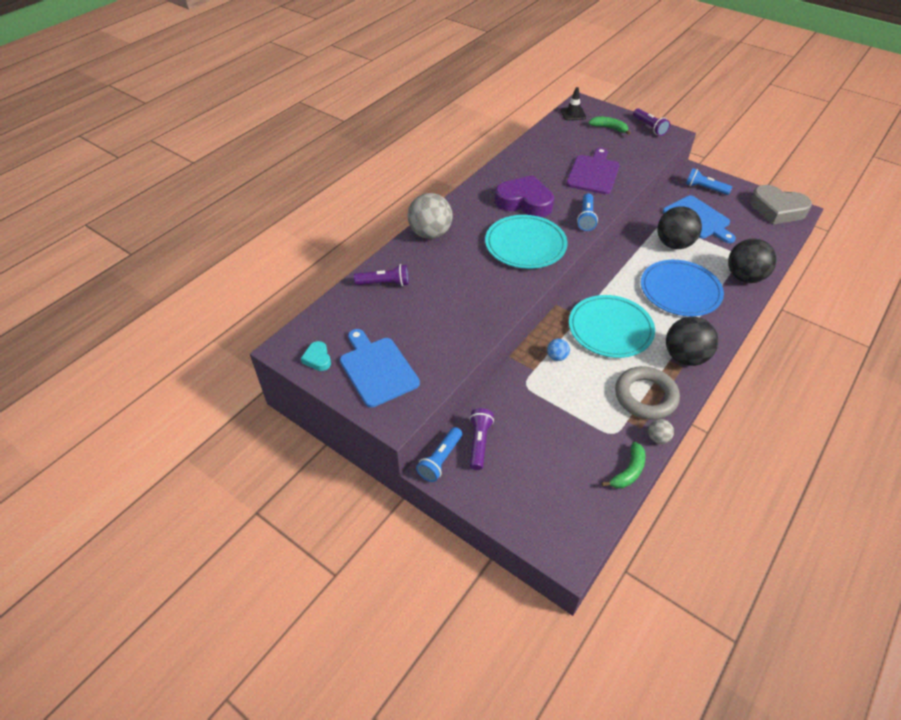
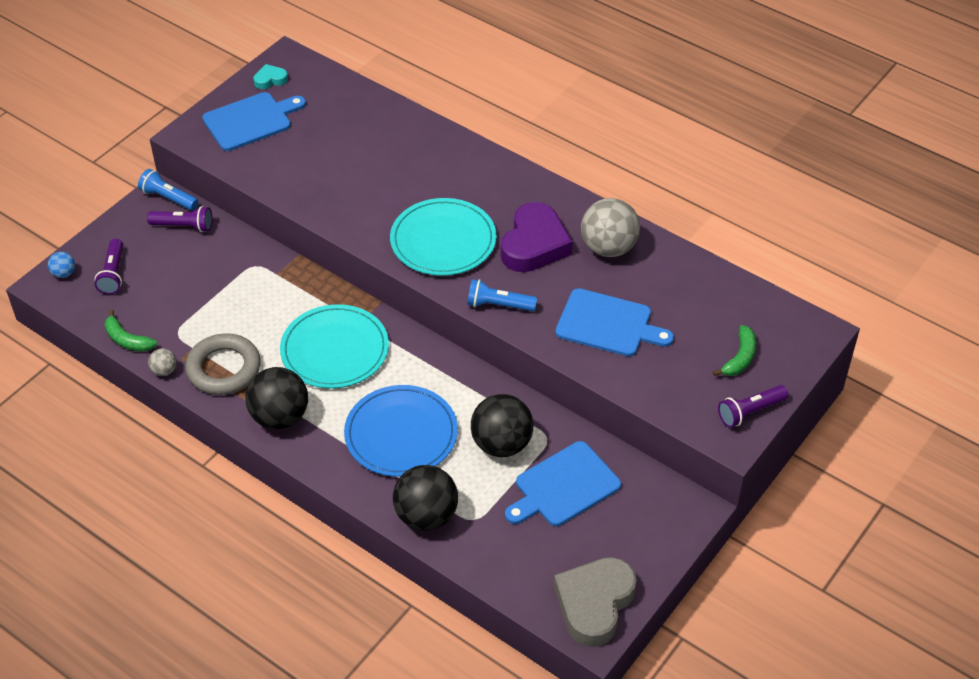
camera: 90 degrees right, 0 degrees up
(384, 283) = (378, 120): purple flashlight -> purple flashlight (113, 274)
(430, 233) = (466, 155): grey ball -> grey ball (608, 248)
(557, 357) = (293, 295): blue ball -> blue ball (64, 273)
(573, 114) = (779, 316): black traffic cone -> none
(593, 173) = (608, 324): purple cutting board -> blue cutting board
(705, 188) = (647, 512): blue flashlight -> none

